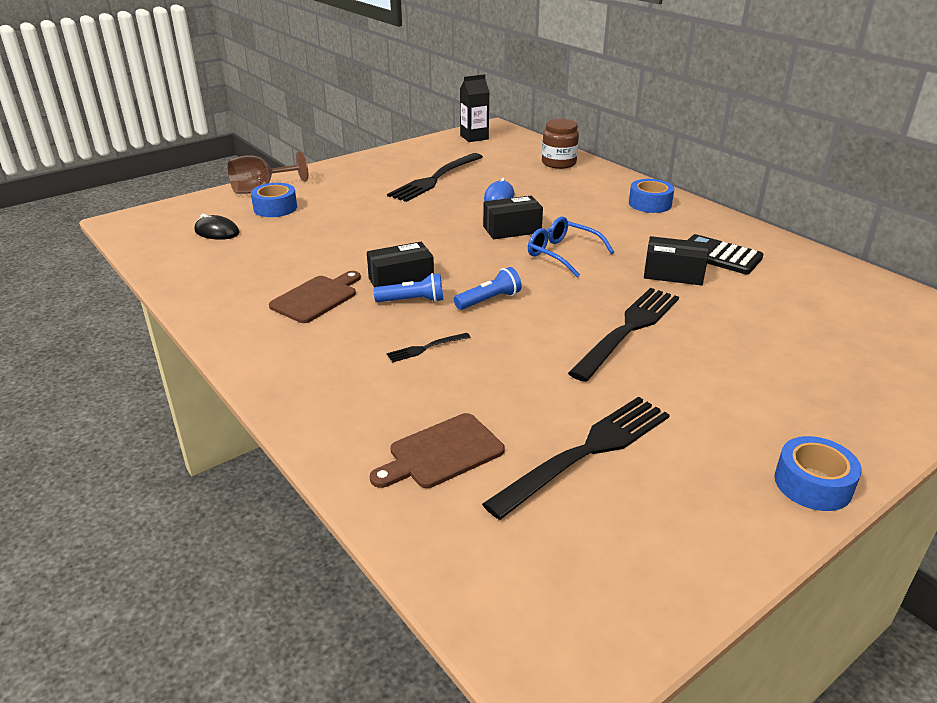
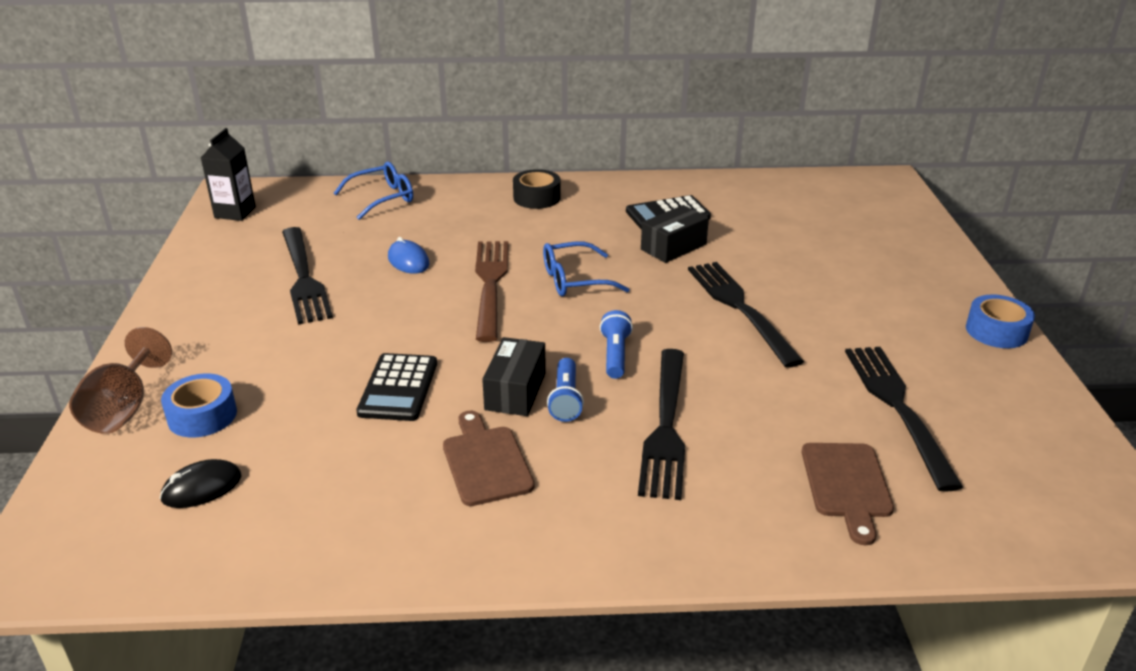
camera: 55 degrees left, 0 degrees up
(360, 245) = (398, 388): none -> black calculator
(412, 301) = (566, 400): blue flashlight -> blue flashlight turned 150 degrees clockwise
(425, 348) = (666, 427): black fork -> black fork, size x2.27
(512, 229) = (490, 284): black box -> brown fork
(559, 163) = (382, 198): brown jar -> blue glasses
(650, 204) = (537, 198): blue tape -> black tape

